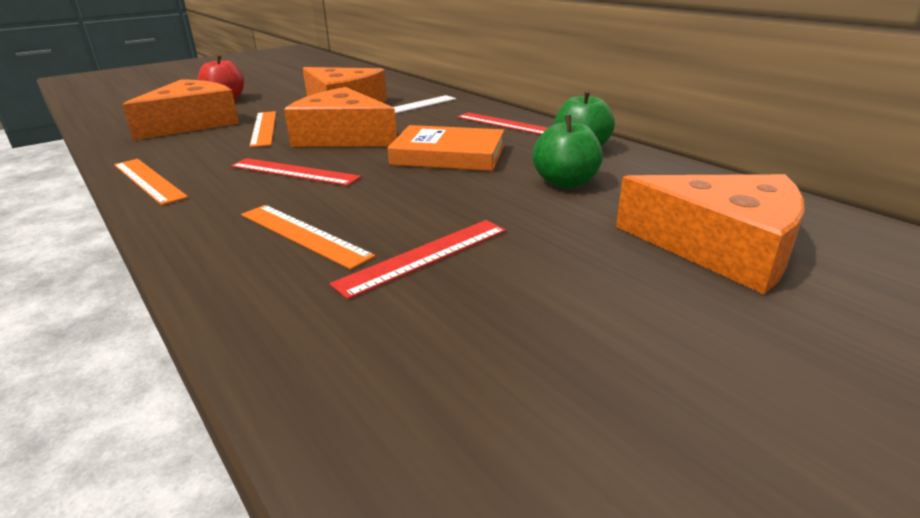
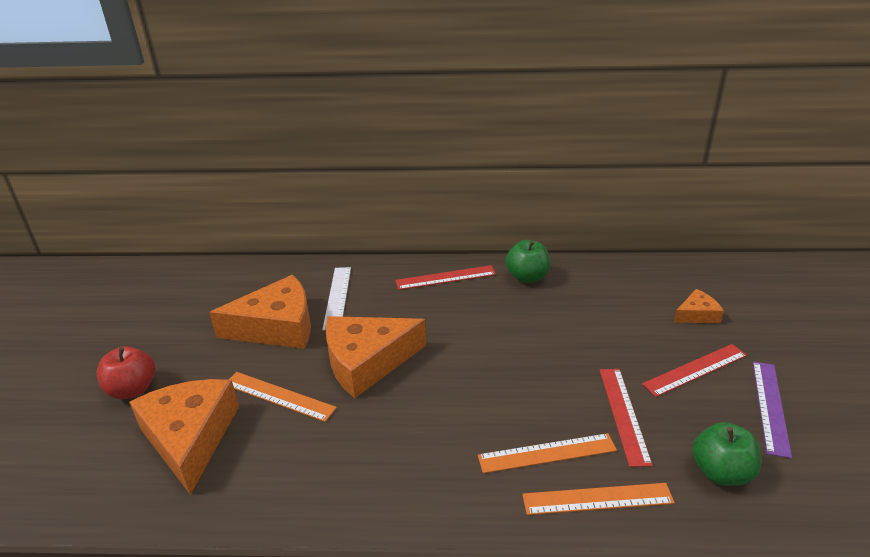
camera: 50 degrees left, 5 degrees up
(148, 180) = (339, 509): orange ruler -> orange ruler (597, 499)
(294, 172) = (420, 417): red ruler -> red ruler (695, 370)
(448, 155) = (474, 332): orange book -> none
(565, 182) = (574, 313): green apple -> green apple (721, 472)
(613, 364) = (770, 406): none -> purple ruler
(721, 247) = (697, 314): orange cheese -> orange cheese, size x0.49

